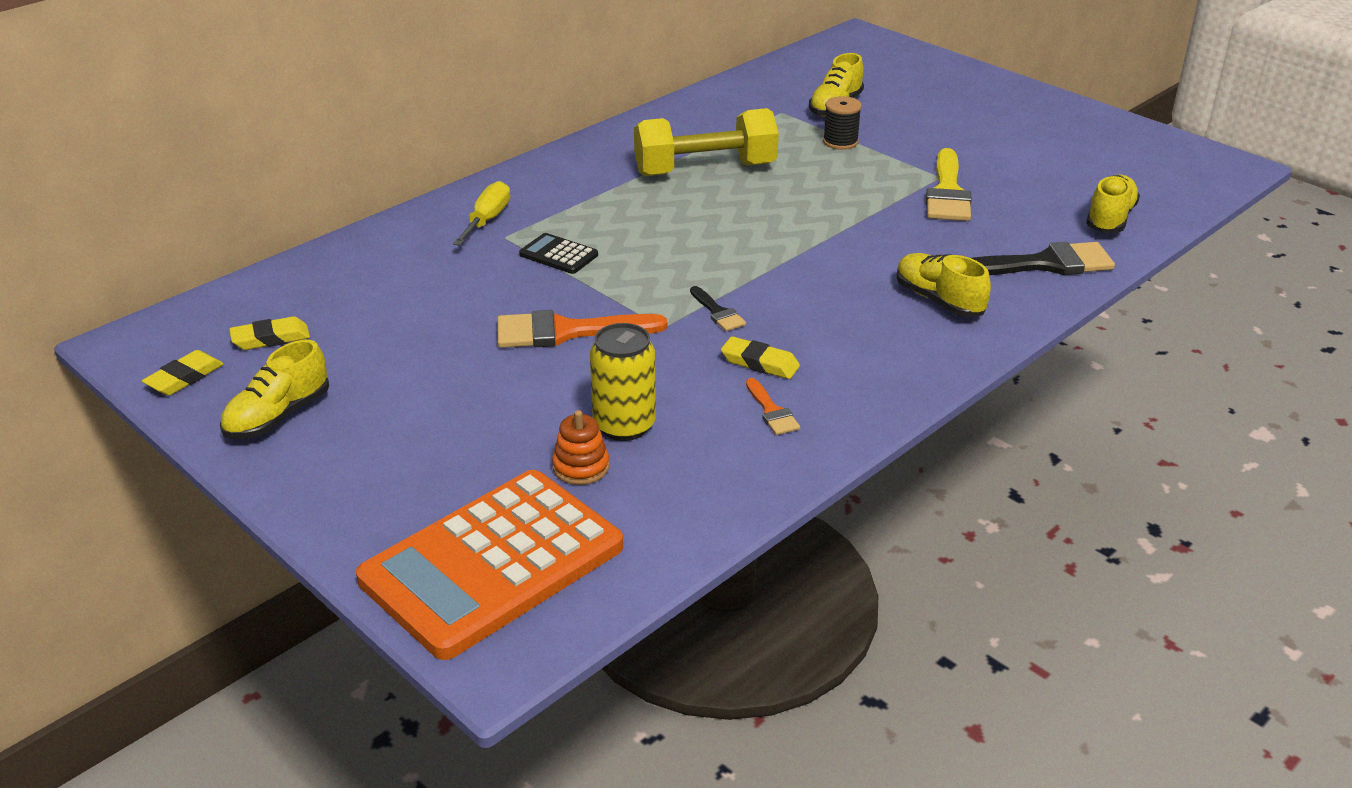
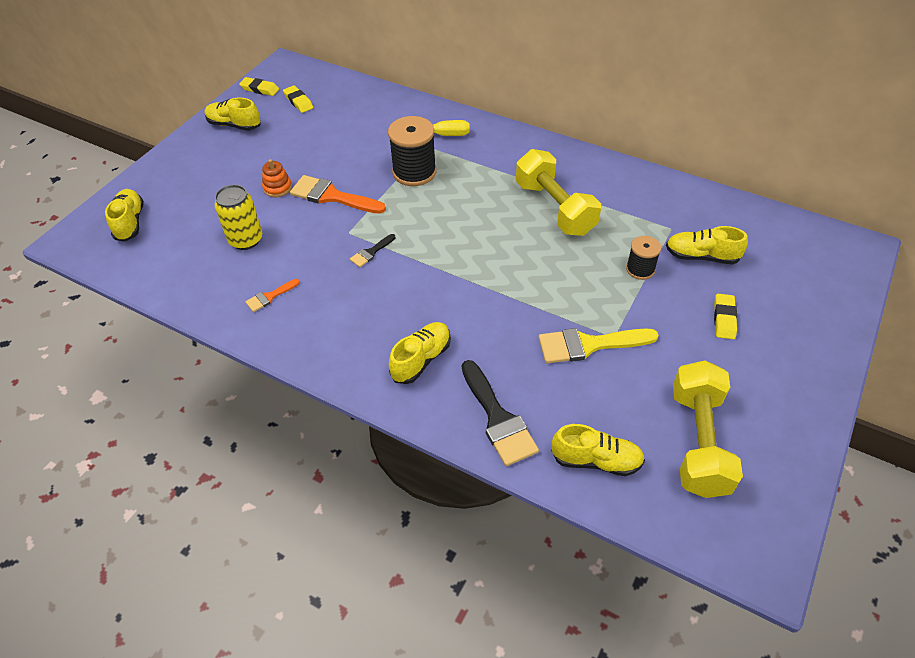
camera: 75 degrees right, 15 degrees up
(492, 563) = (130, 222): orange calculator -> yellow shoe
(558, 255) = (414, 172): black calculator -> black spool
(567, 332) = (332, 196): orange brush -> orange brush turned 45 degrees counterclockwise
(581, 467) = (207, 233): orange stacking toy -> orange stacking toy (277, 188)
(760, 363) = (319, 282): yellow eraser -> yellow eraser (724, 319)
(1092, 164) = (698, 441): none -> yellow dumbbell

